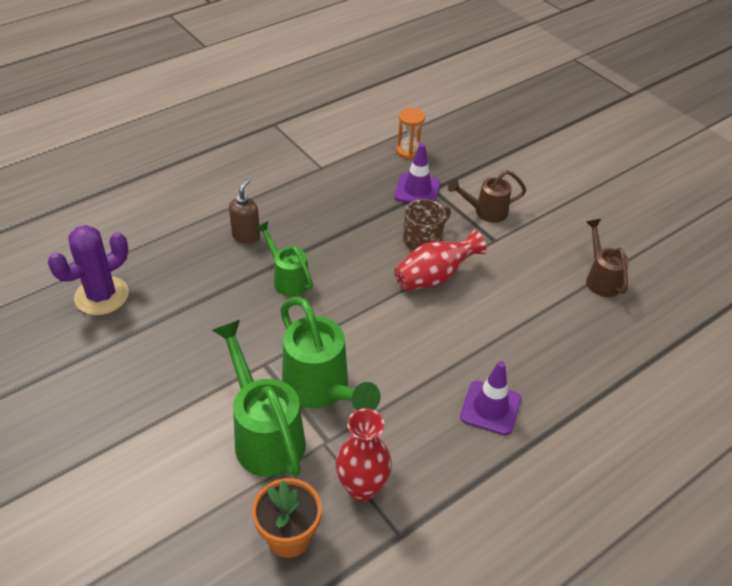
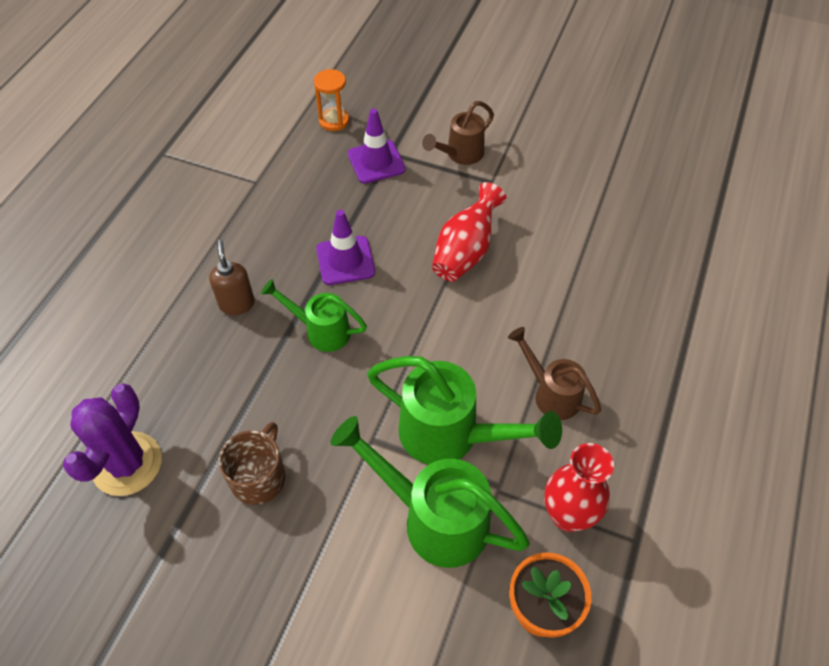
camera: 30 degrees left, 10 degrees up
(423, 239) = (423, 214): brown mug -> brown mug (259, 477)
(490, 408) = (617, 362): purple traffic cone -> purple traffic cone (345, 260)
(600, 278) = (613, 175): brown watering can -> brown watering can (550, 393)

